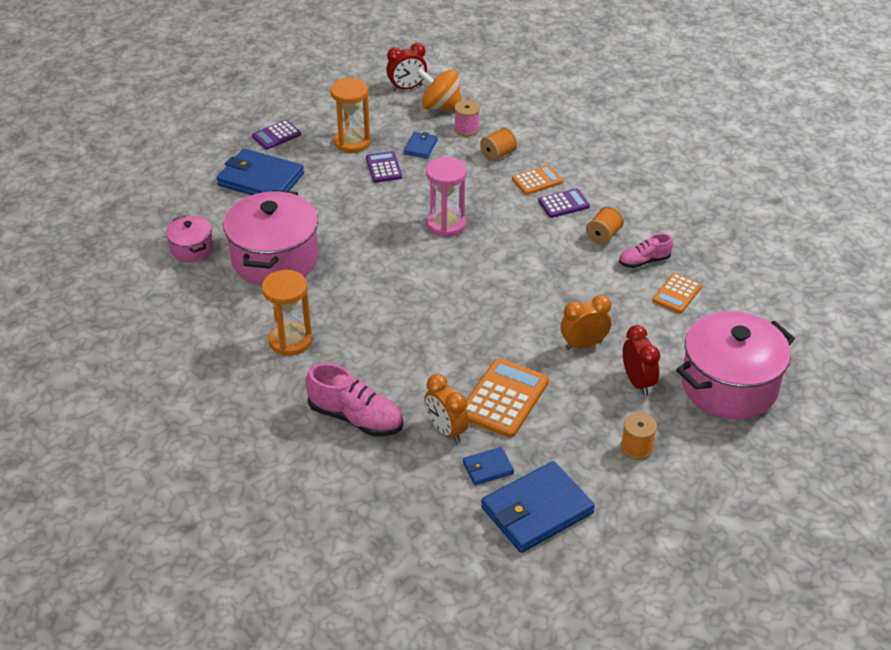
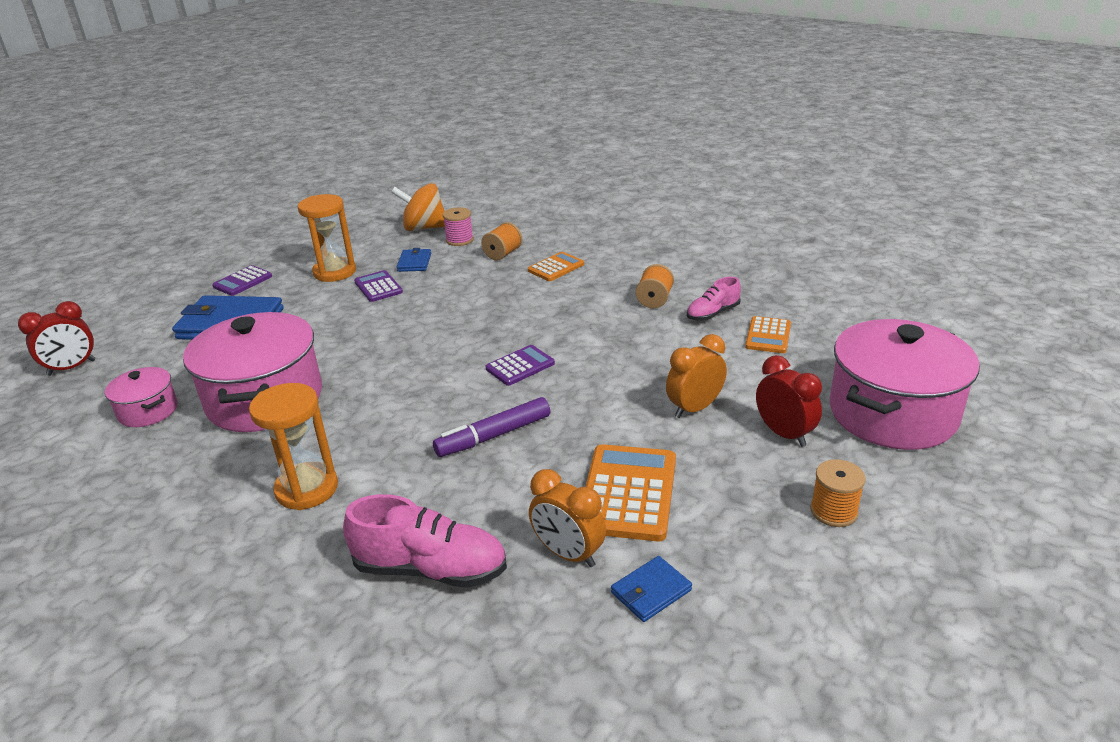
camera: 15 degrees left, 10 degrees down
(407, 88) = (382, 220): red clock -> red clock (72, 368)
(429, 331) = (494, 436): none -> purple marker
(446, 224) = (471, 323): pink hourglass -> none
(537, 510) = (753, 635): blue wallet -> none
(563, 204) = (595, 281): purple calculator -> purple calculator (520, 366)

